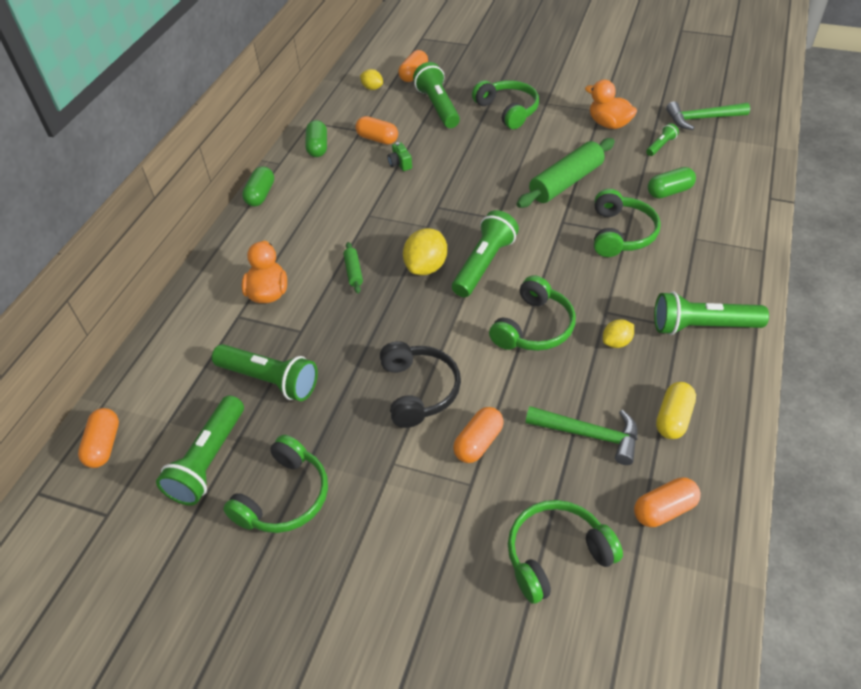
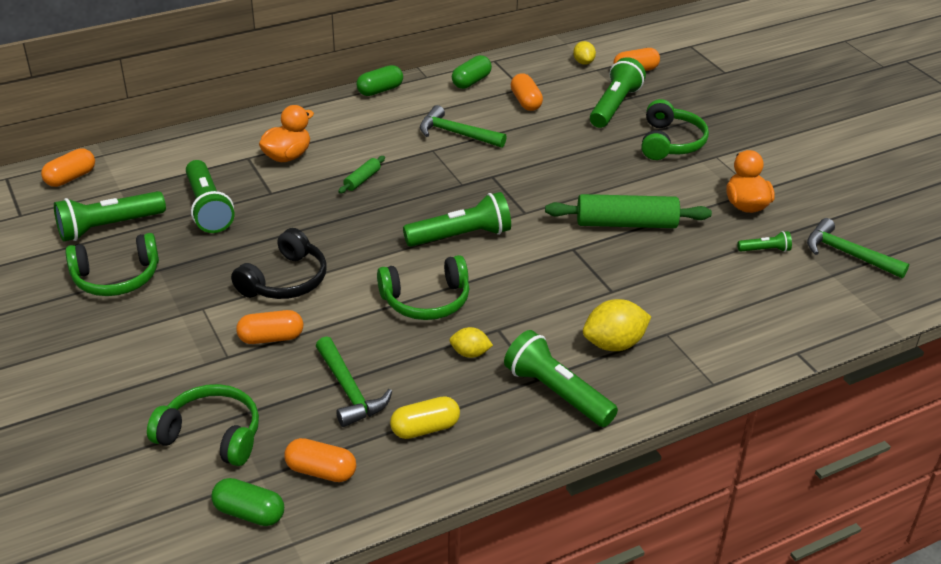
camera: 40 degrees right, 10 degrees down
(366, 192) = (456, 134): none -> green hammer
(400, 164) = (513, 129): green camera -> none
(426, 267) = (416, 210): yellow lemon -> yellow lemon (614, 344)
(620, 233) = (606, 288): green headphones -> none
(669, 192) = (707, 287): green capsule -> green capsule (249, 513)

